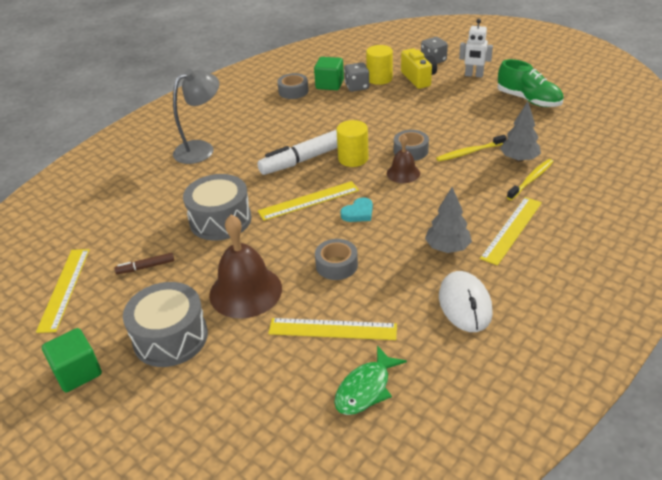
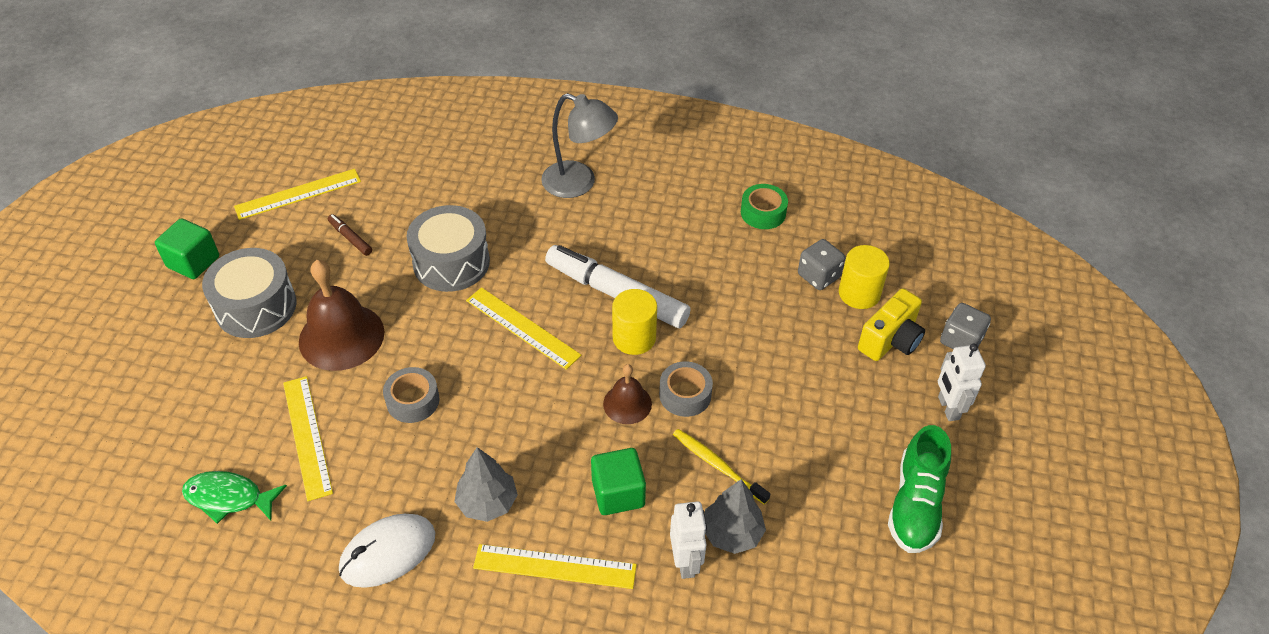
camera: 60 degrees right, 10 degrees up
(293, 91) = (763, 213): grey tape -> green tape
(329, 84) = (805, 244): green cube -> green cube (618, 493)
(358, 213) = (519, 386): turquoise heart -> none
(531, 179) = (686, 562): yellow toothbrush -> white robot

